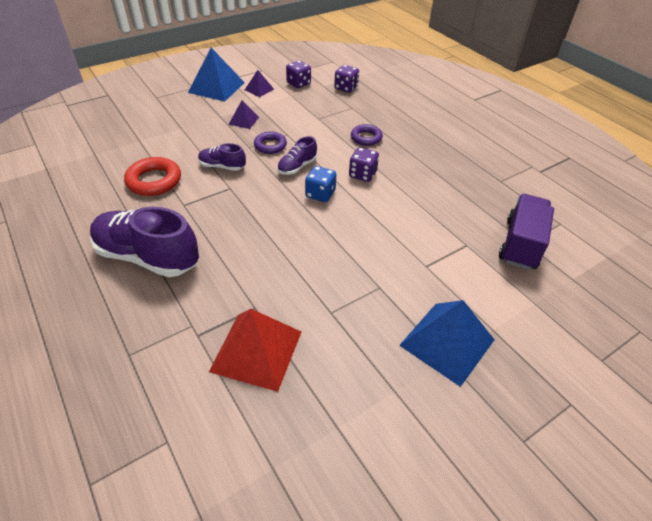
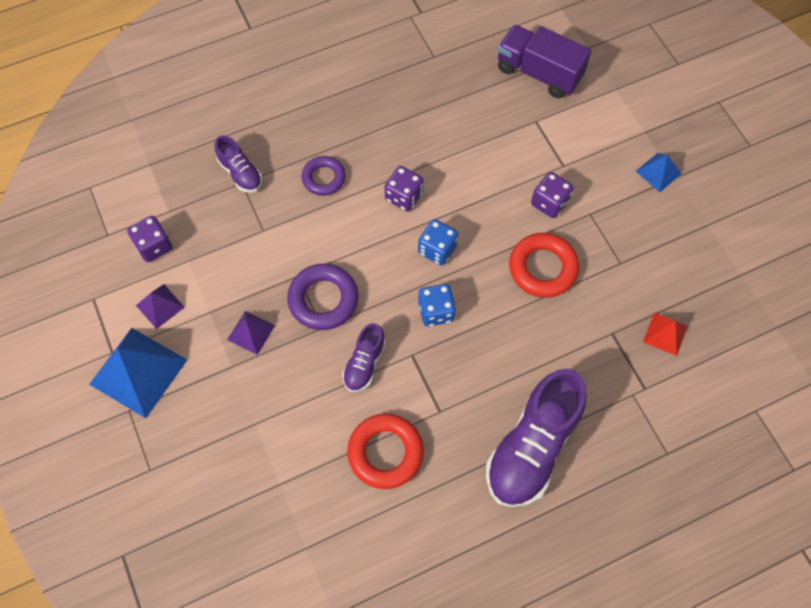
camera: 80 degrees left, 20 degrees up
(256, 351) = (665, 334): red pyramid -> red pyramid, size x0.51
(266, 197) = (436, 311): none -> blue dice
(270, 145) = (323, 299): purple ring -> purple ring, size x1.51
(297, 167) = (378, 270): purple shoe -> purple shoe (240, 173)
(315, 256) = (542, 268): none -> red ring
(346, 88) = (183, 181): purple dice -> purple dice (549, 203)
(447, 342) = (658, 172): blue pyramid -> blue pyramid, size x0.51

